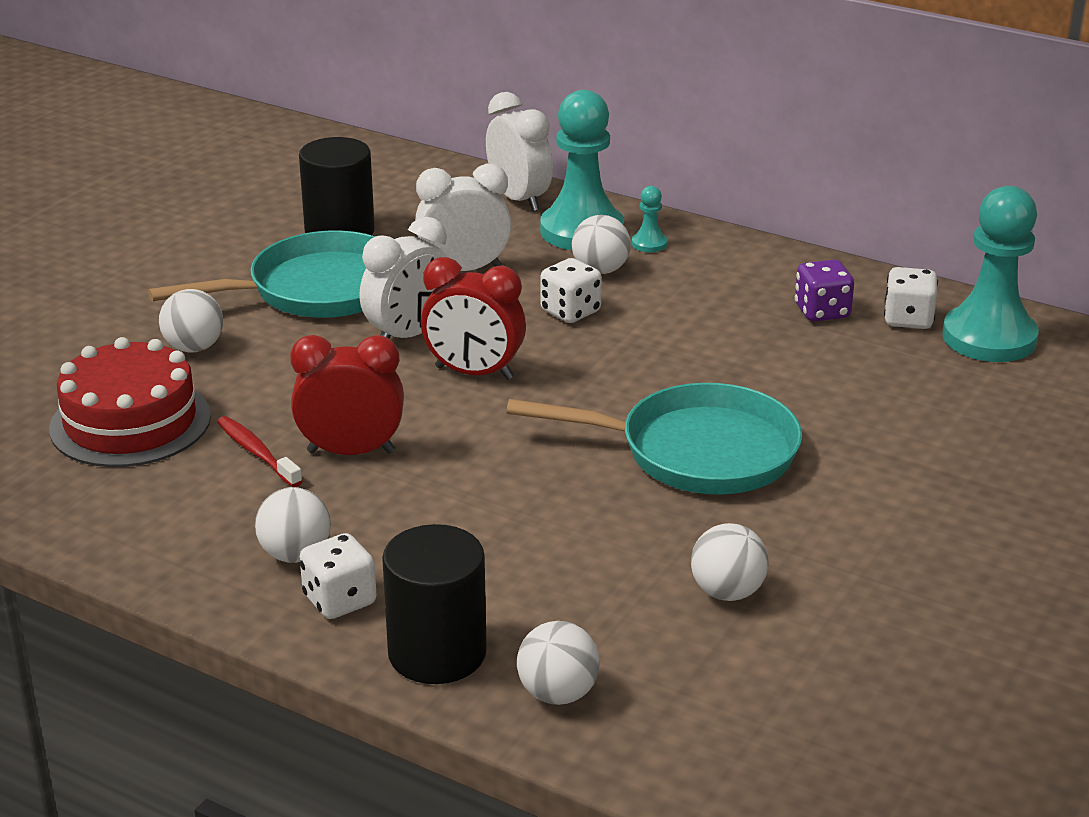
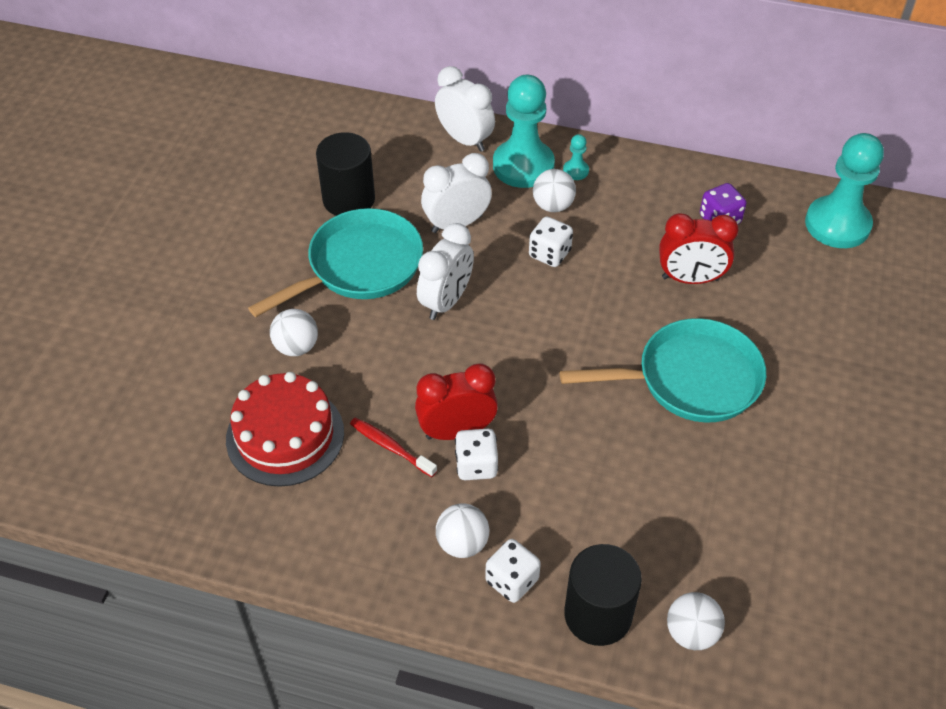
camera: 15 degrees left, 20 degrees up
(474, 373) = (508, 331): red clock -> red clock (690, 279)
(727, 592) = (762, 511): white ball -> none
(908, 319) = (779, 216): white dice -> white dice (476, 465)

